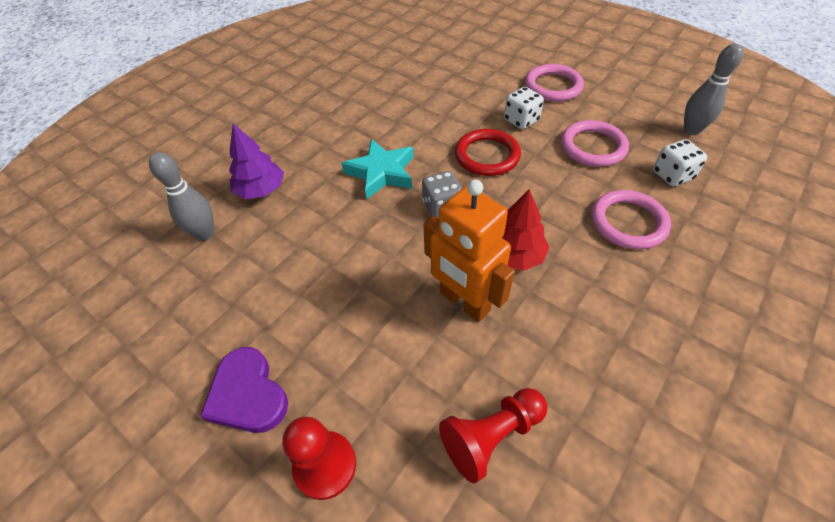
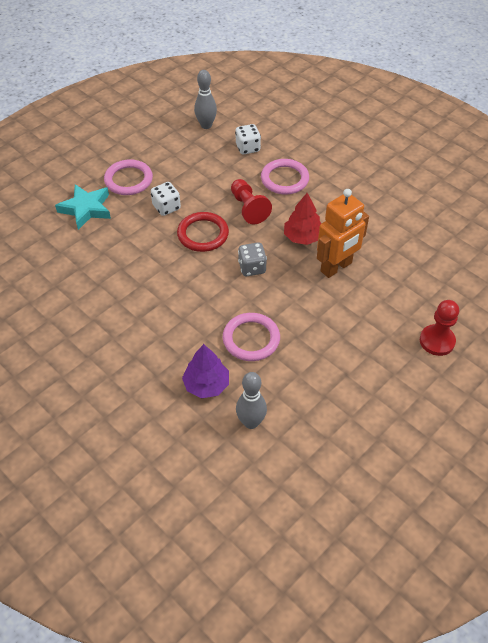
camera: 85 degrees left, 0 degrees up
(247, 394) = (394, 381): purple heart -> none
(381, 173) = (206, 300): turquoise star -> turquoise star (86, 209)
(491, 436) = (421, 269): red pawn -> red pawn (248, 208)
(593, 147) = (209, 176): pink ring -> pink ring (251, 339)

